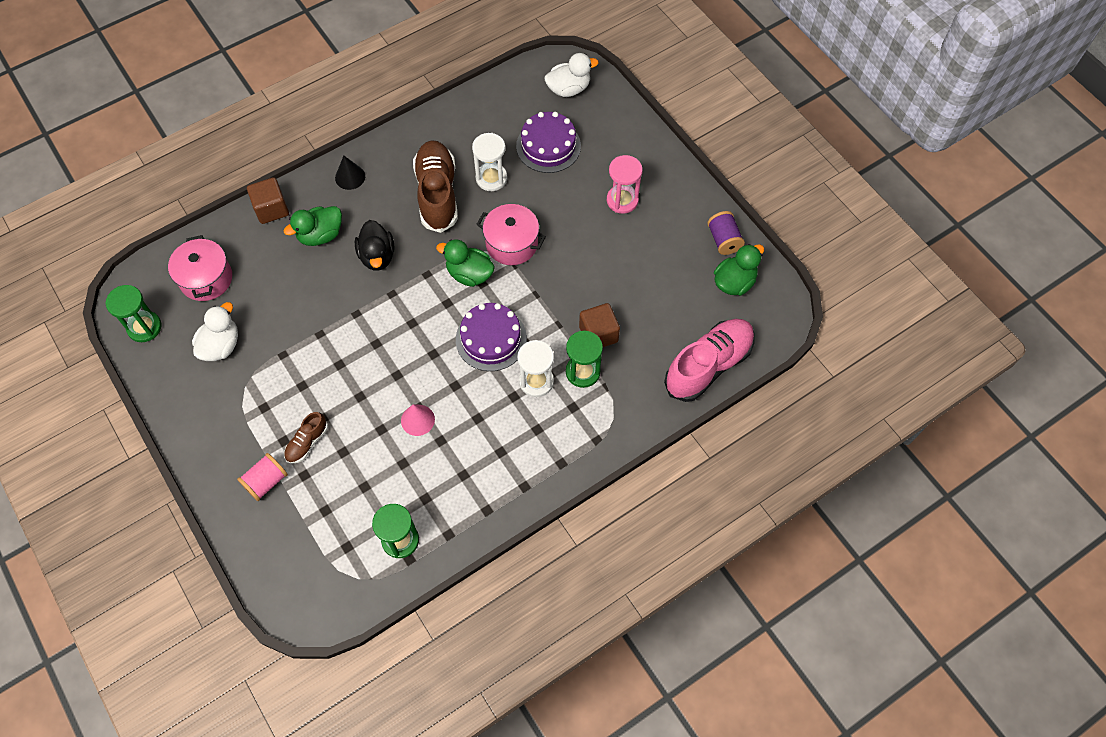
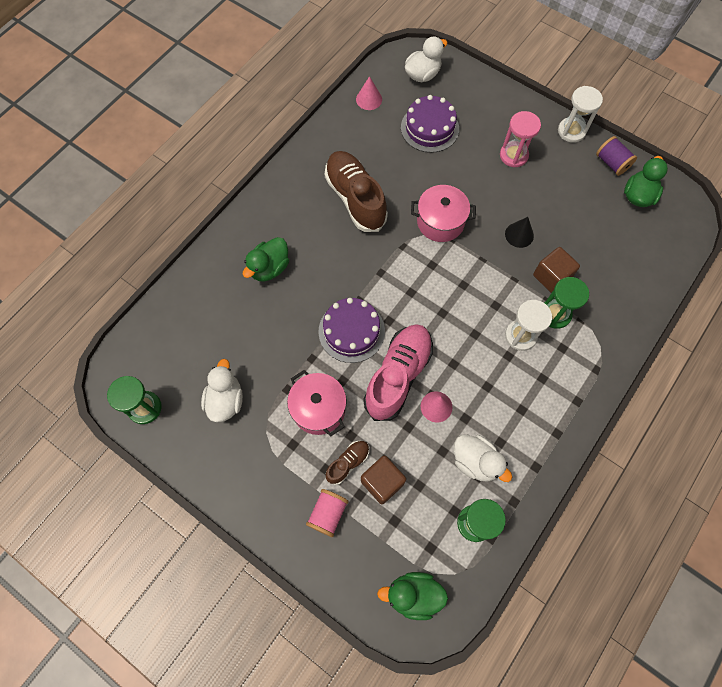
camera: 20 degrees left, 5 degrees up
(206, 279) = (182, 342): pink pot -> pink pot (318, 409)
(271, 209) = (213, 258): brown cube -> brown cube (382, 482)
(307, 442) = (348, 463): brown shoe -> brown shoe turned 150 degrees counterclockwise
(350, 177) = (271, 207): black cone -> black cone (519, 235)
(377, 256) = (329, 270): black duck -> none
(430, 484) = (475, 461): none -> white duck
(469, 274) = (417, 260): green duck -> green duck (413, 595)
(491, 178) = (395, 170): white hourglass -> white hourglass (571, 131)
(491, 339) = (464, 311): purple cake -> purple cake (351, 331)
(500, 98) = (369, 99): none -> pink cone
(708, 365) = (653, 273): pink shoe -> pink shoe (398, 376)

